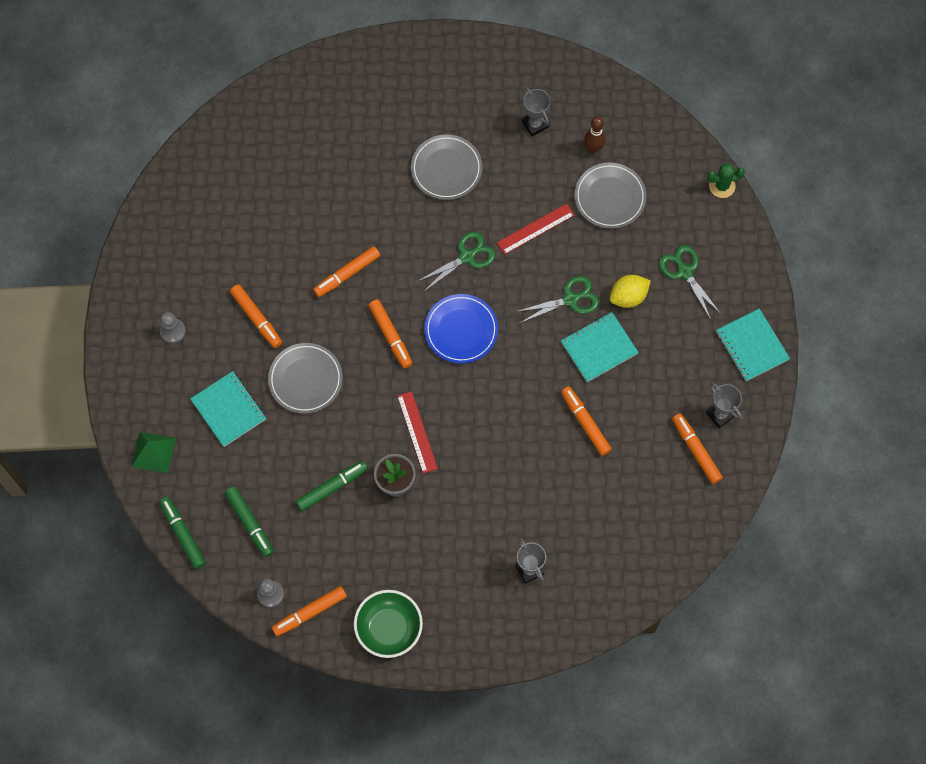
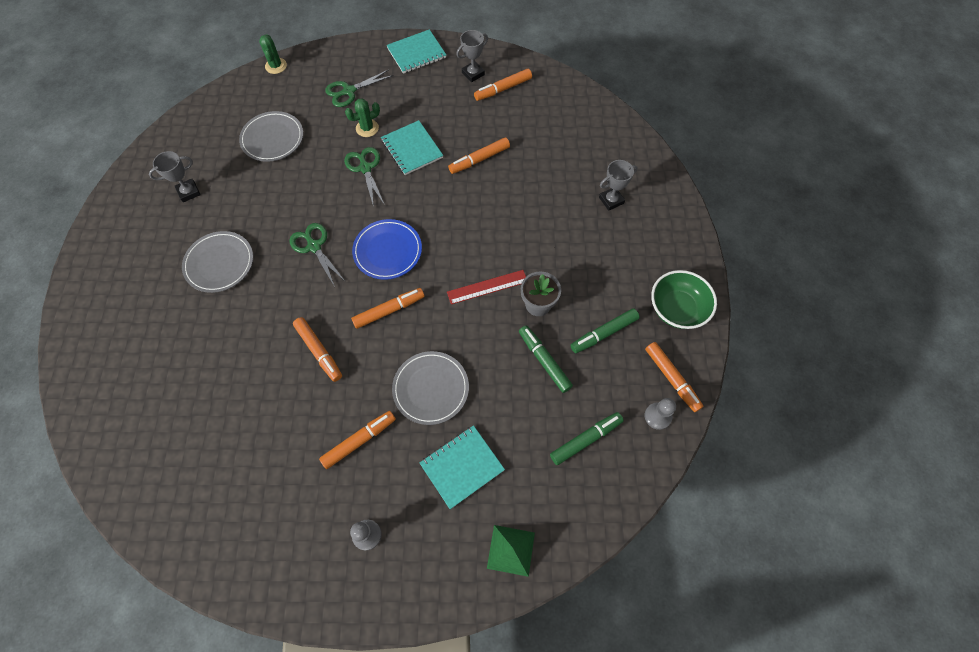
camera: 90 degrees left, 5 degrees down
(183, 534) = (603, 511): green marker -> green marker (604, 333)
(535, 229) = (294, 192): red ruler -> none
(593, 148) = (222, 149): brown bowling pin -> none
(628, 297) = (367, 128): yellow lemon -> green cactus

